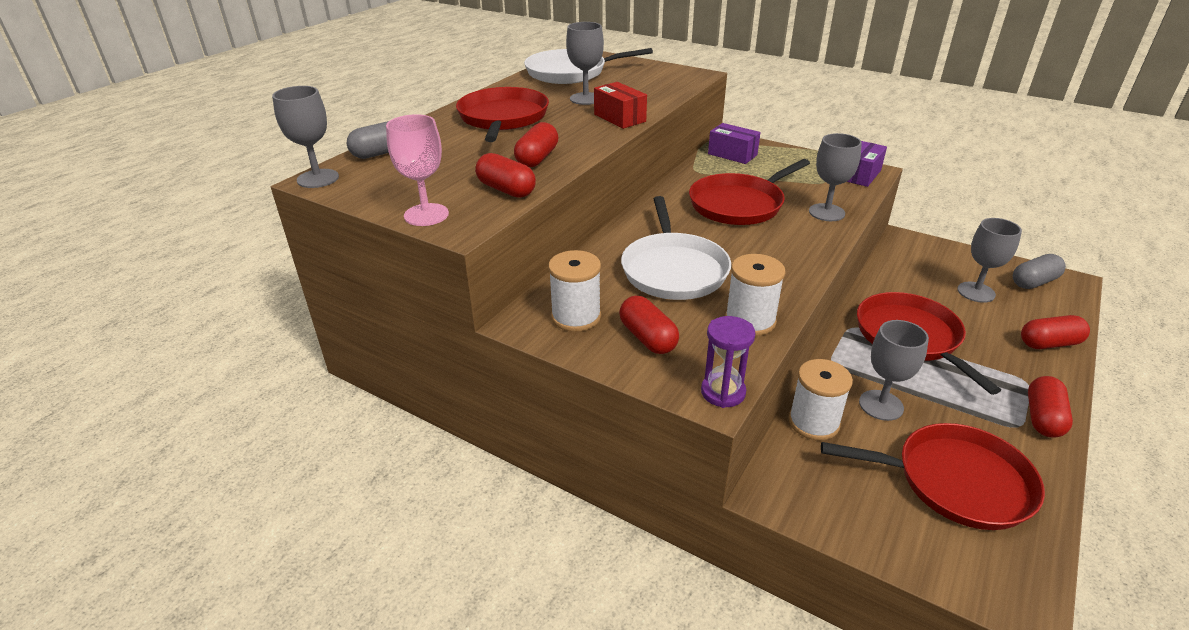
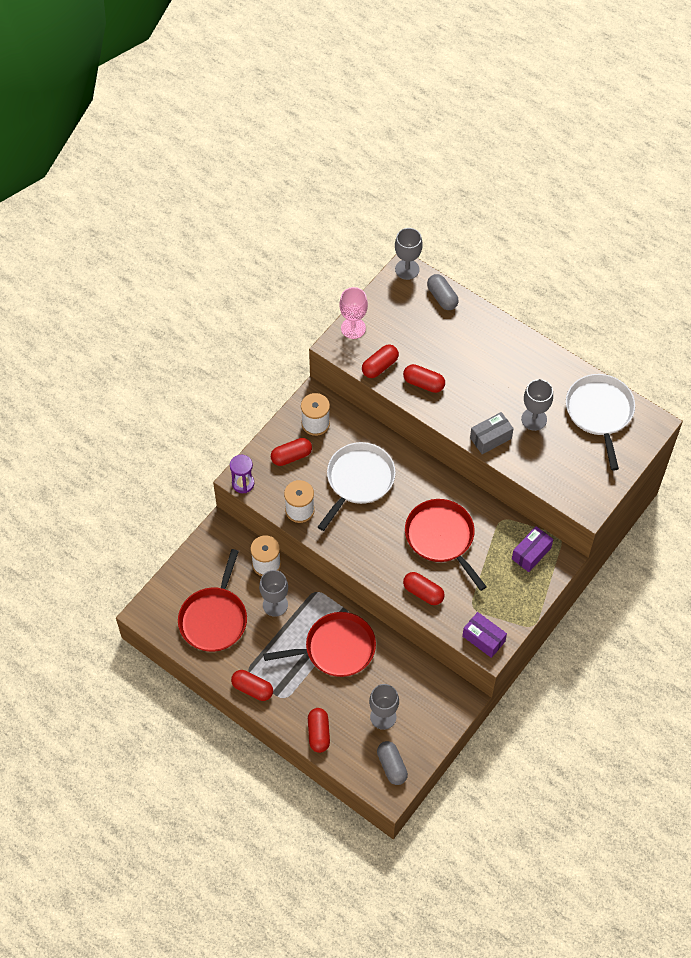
camera: 95 degrees right, 25 degrees up
(503, 118) = (497, 364): red pan -> none
(619, 118) = (490, 438): red box -> grey box
(673, 269) = (358, 480): white pan -> white pan turned 120 degrees clockwise
(826, 212) = (423, 592): grey goblet -> red capsule

